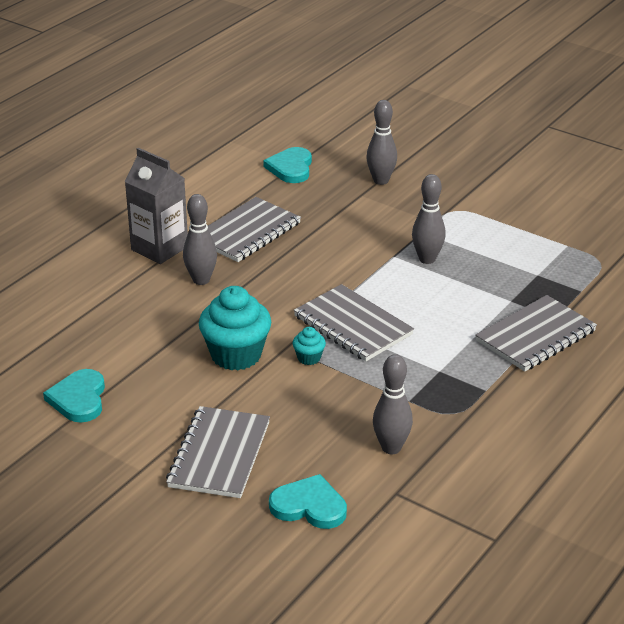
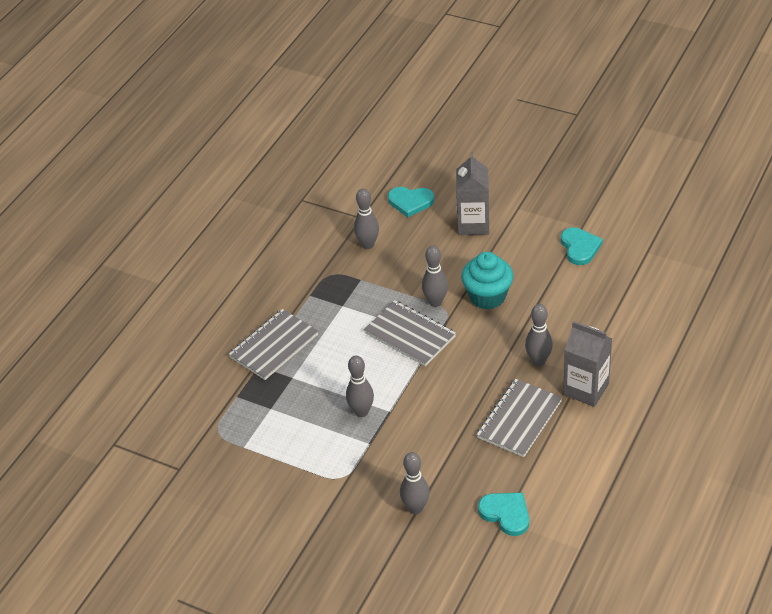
camera: 175 degrees right, 10 degrees up
(219, 455) = (473, 224): grey notebook -> grey carton
(291, 168) = (506, 514): turquoise heart -> turquoise heart turned 45 degrees counterclockwise
(309, 358) = (435, 302): turquoise cupcake -> grey bowling pin

